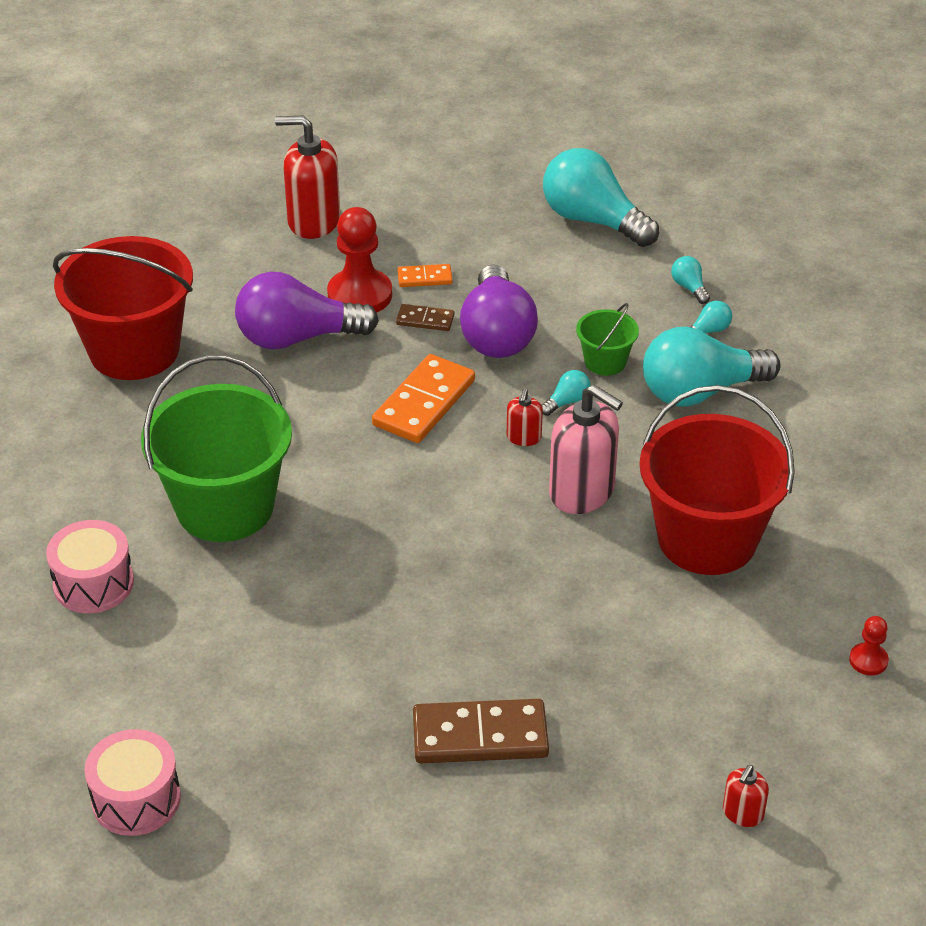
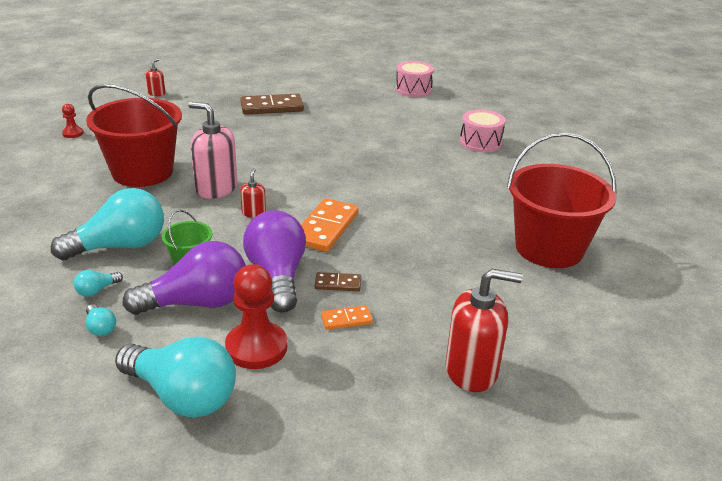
camera: 170 degrees right, 10 degrees down
(225, 507) = (431, 172): green bucket -> none
(297, 338) = (434, 264): purple light bulb -> purple light bulb (197, 303)
(360, 295) = (398, 300): red pawn -> red pawn (256, 347)
(567, 402) = (222, 234): turquoise light bulb -> none

